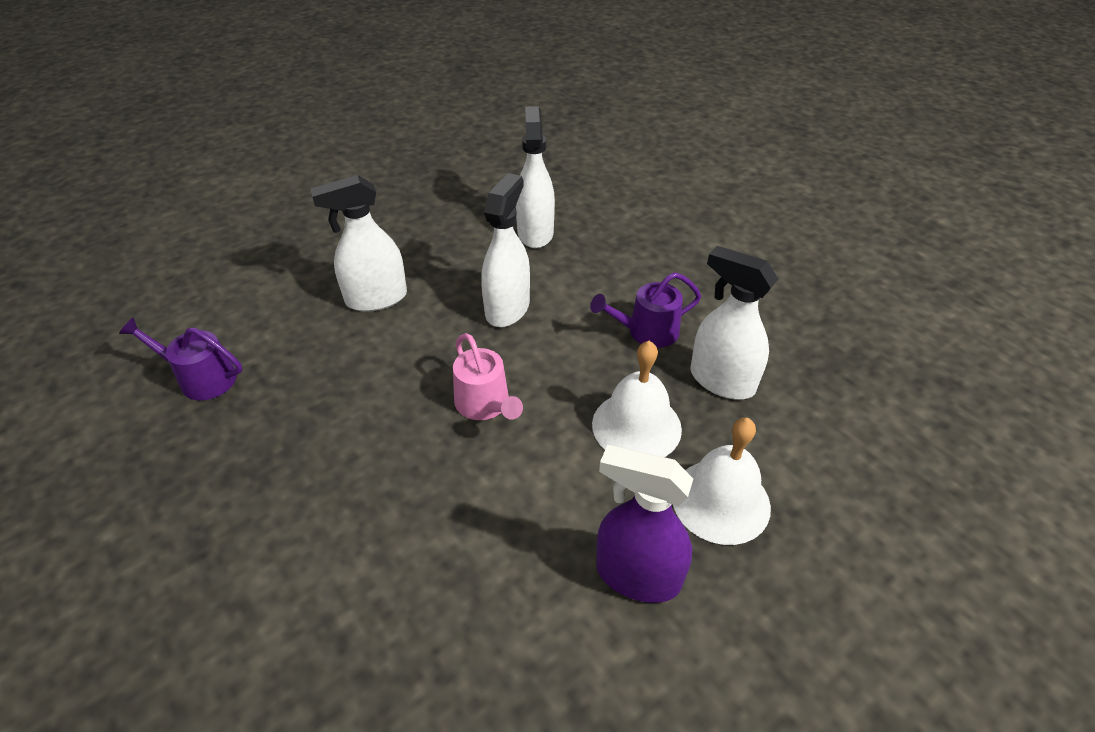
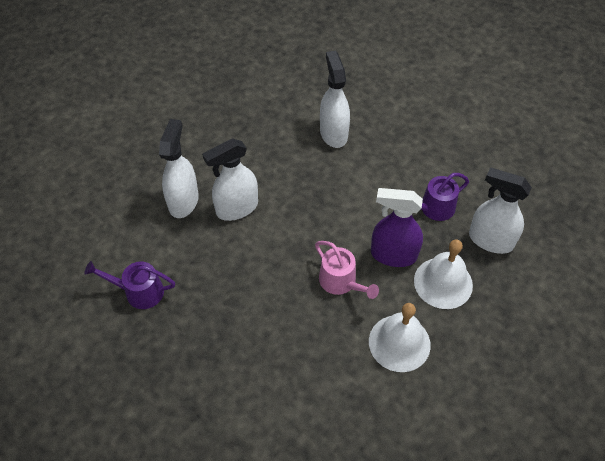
camera: 10 degrees left, 10 degrees up
(507, 308) = (333, 203): white spray bottle -> white spray bottle (183, 201)
(637, 575) = (466, 383): purple spray bottle -> purple spray bottle (393, 255)
(720, 501) = (505, 327): white bell -> white bell (399, 343)

